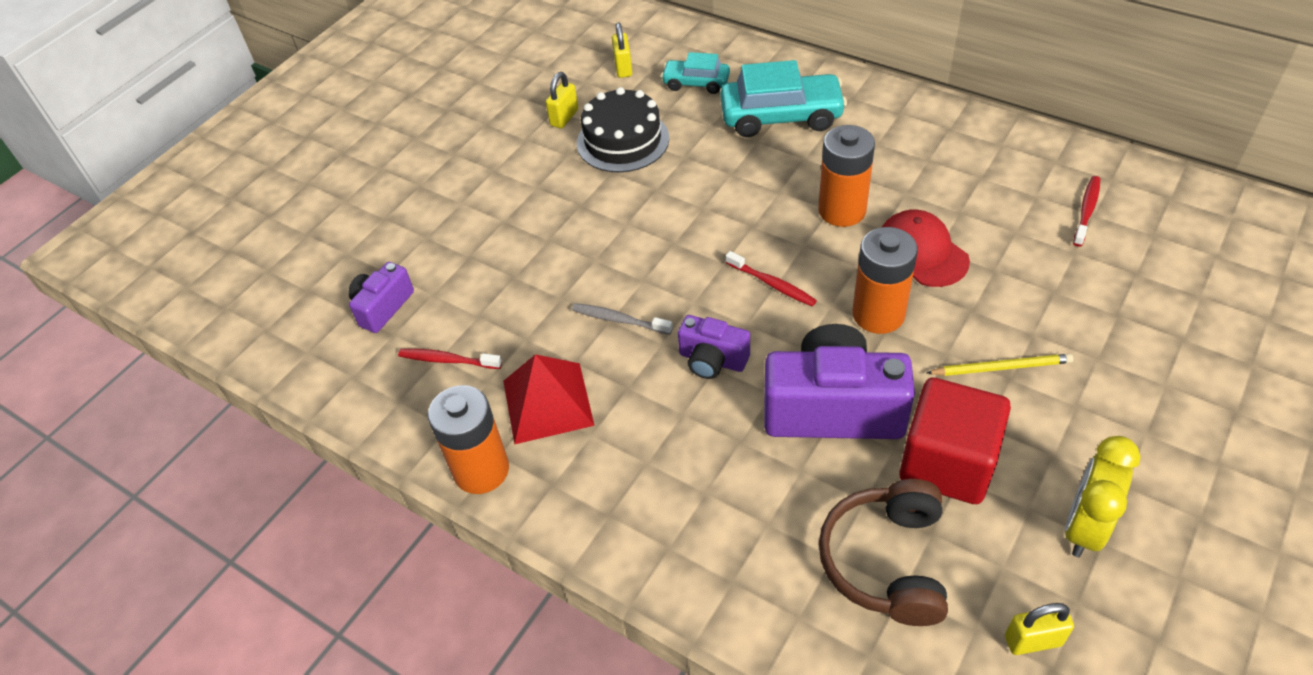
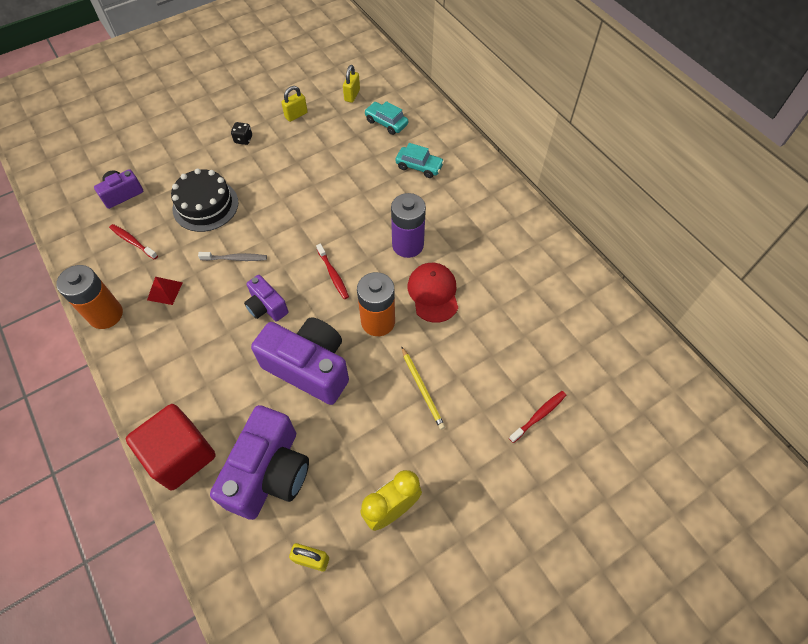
camera: 20 degrees right, 10 degrees up
(512, 173) = (243, 139): none -> black dice
(548, 402) = (165, 291): red pyramid -> red pyramid, size x0.55
(619, 320) = (235, 258): grey toothbrush -> grey toothbrush turned 135 degrees clockwise
(623, 140) = (317, 144): black cake -> black cake (205, 205)
(781, 116) = (419, 166): turquoise car -> turquoise car, size x0.57
(842, 210) = (407, 245): orange battery -> purple battery
(886, 561) = (269, 473): brown headphones -> purple camera
(947, 463) = (346, 432): red cube -> red cube (181, 455)
(1001, 367) = (422, 389): yellow pencil -> yellow pencil turned 45 degrees clockwise
(1086, 210) = (554, 311): red toothbrush -> red toothbrush (538, 416)

